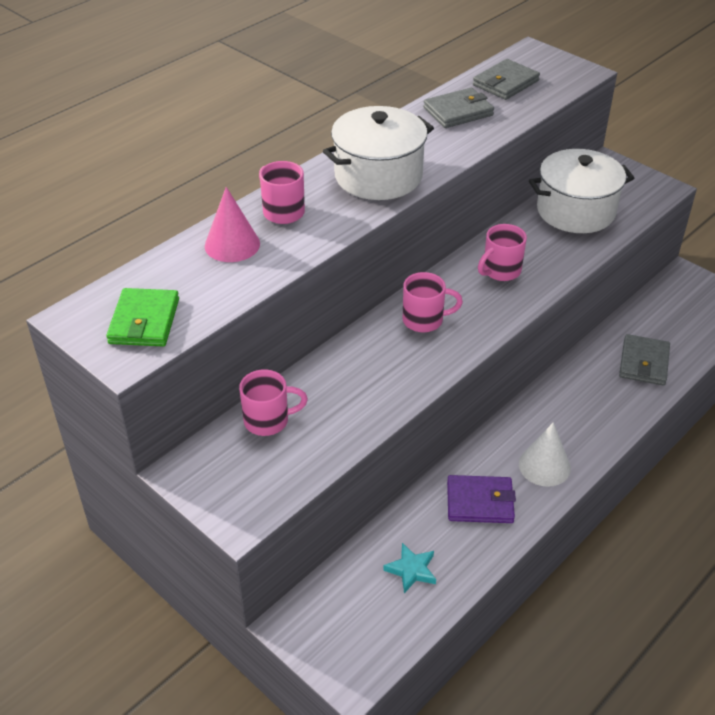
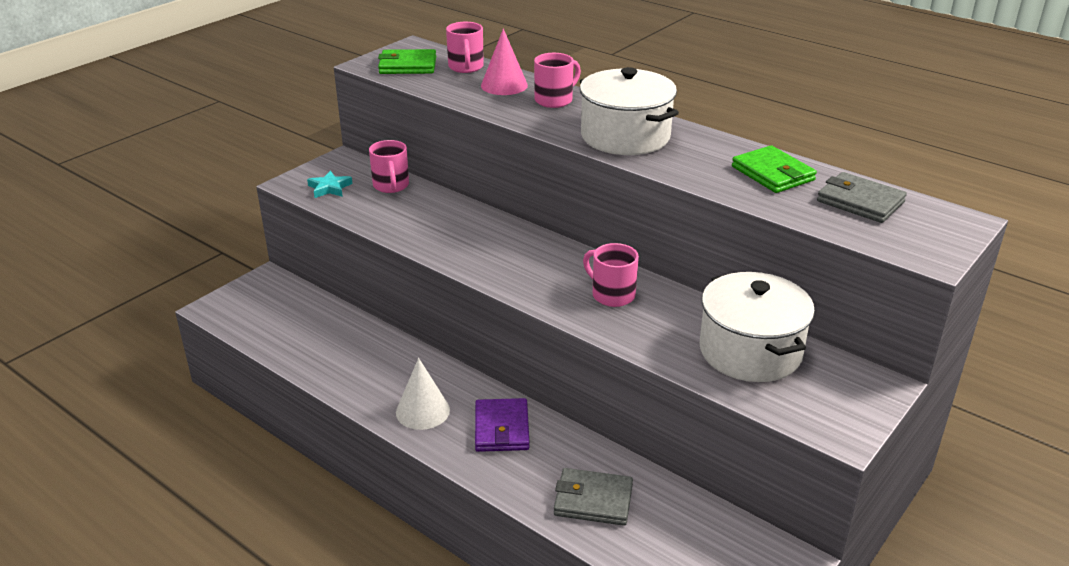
camera: 85 degrees right, 10 degrees down
(411, 570) = (307, 332): turquoise star -> turquoise star (329, 188)
(424, 320) = (523, 251): pink mug -> pink mug (466, 67)
(458, 112) = (772, 173): grey wallet -> green wallet
(480, 502) = (378, 368): purple wallet -> purple wallet (501, 428)

